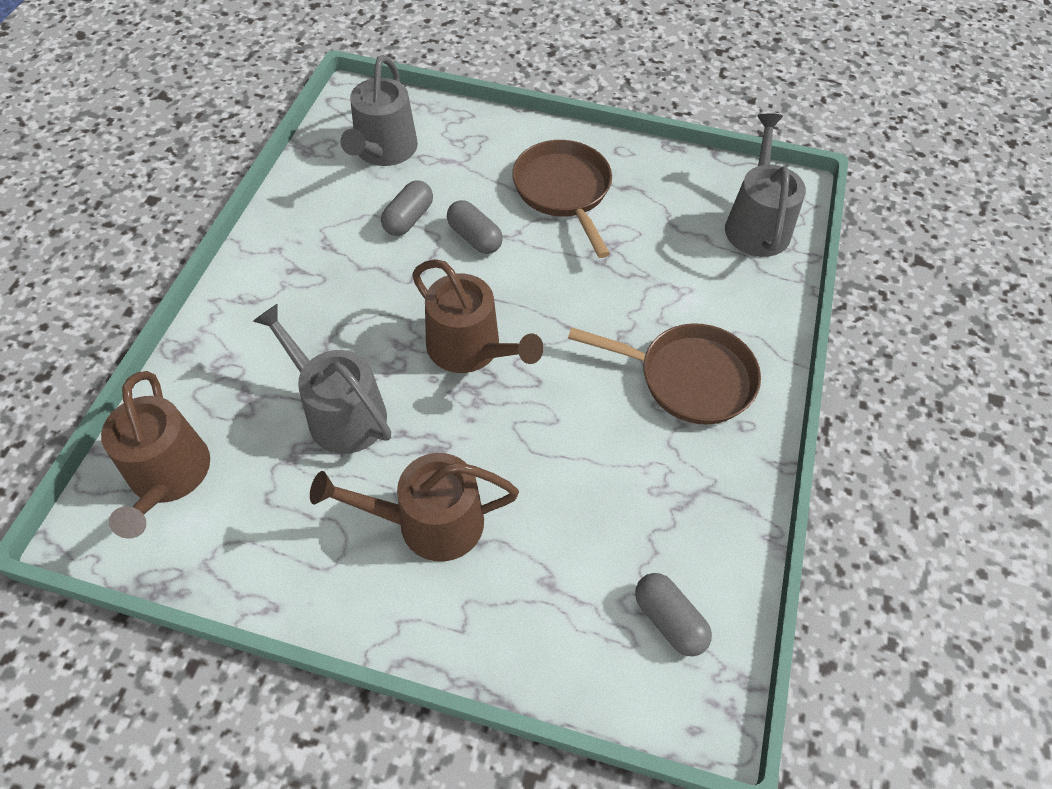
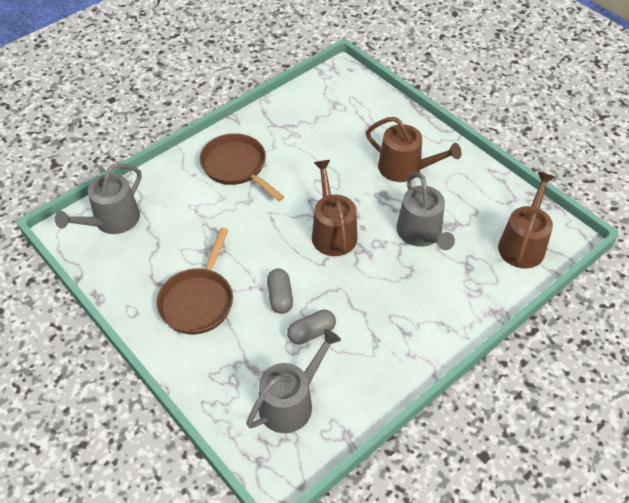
camera: 145 degrees left, 5 degrees down
(669, 620) = (331, 97): grey capsule -> none

